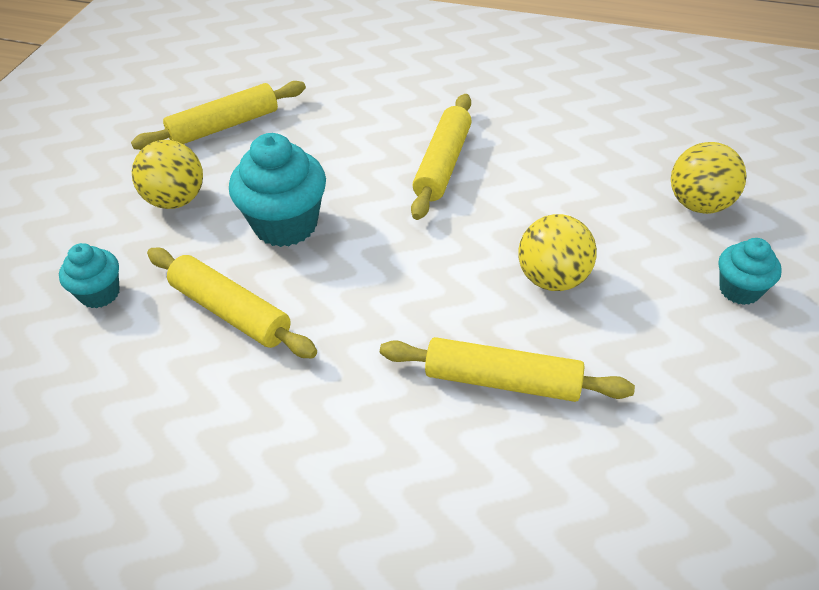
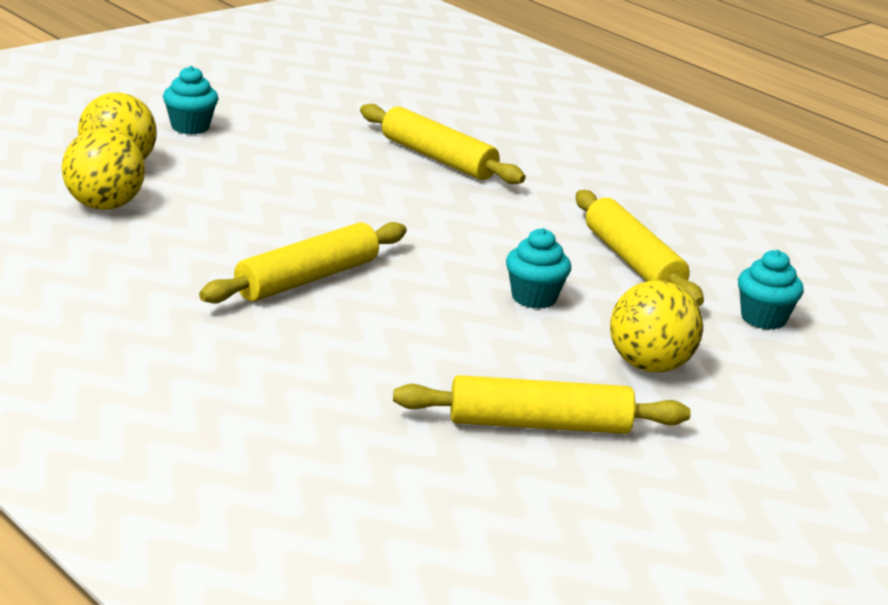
camera: 155 degrees left, 20 degrees down
(285, 224) = (534, 298): turquoise cupcake -> turquoise cupcake, size x0.57
(553, 278) = (323, 180): yellow ball -> yellow ball (104, 205)

